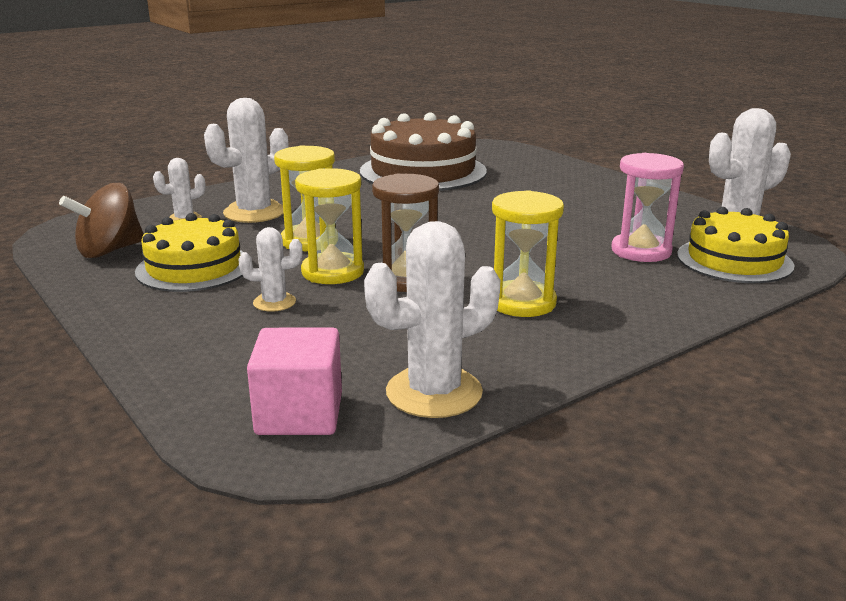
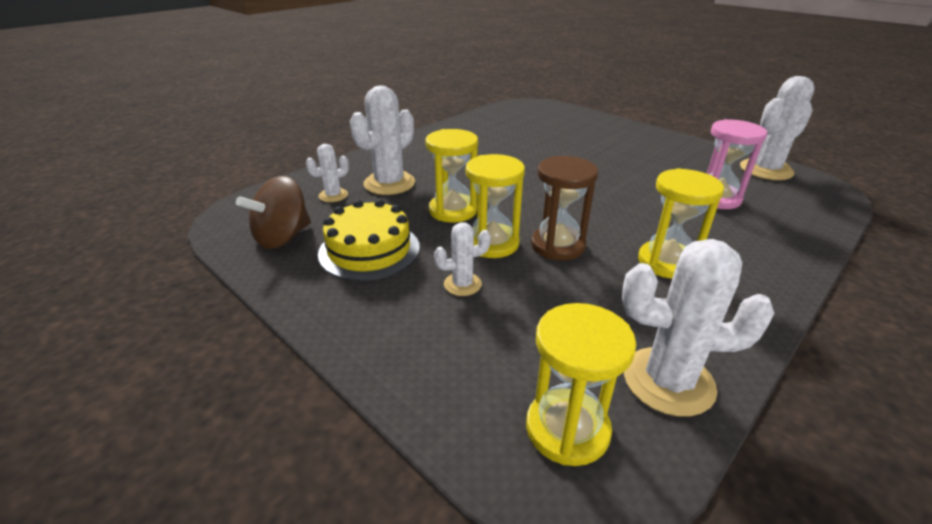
camera: 10 degrees left, 10 degrees up
(299, 414) = (567, 429): pink cube -> yellow hourglass
(423, 171) = (500, 132): brown cake -> none
(434, 392) = (668, 381): white cactus -> white cactus turned 45 degrees clockwise
(734, 260) = (788, 201): yellow cake -> none

